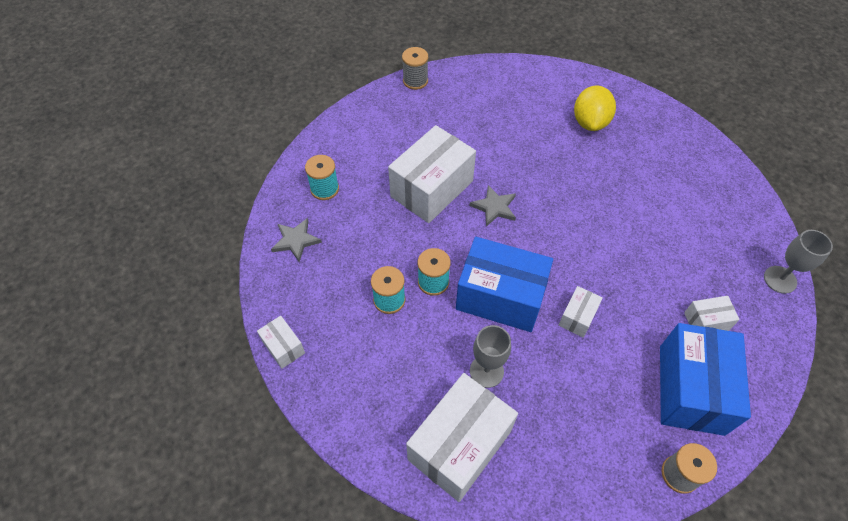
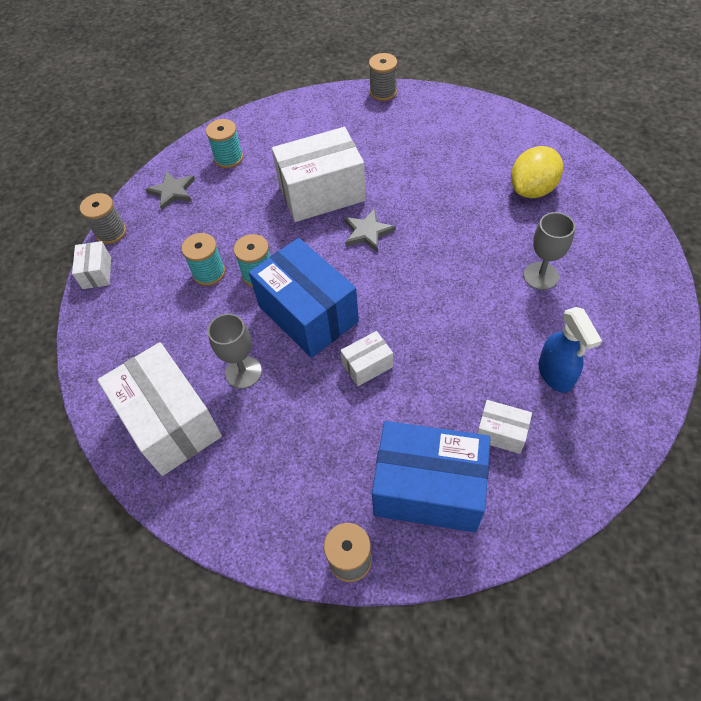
camera: 35 degrees right, 0 degrees up
(266, 303) = (111, 232): none -> grey spool
(460, 445) = (170, 422): white box -> white box turned 75 degrees clockwise
(691, 389) = (428, 488): blue box -> blue box turned 60 degrees clockwise
(708, 259) = (555, 374): none -> blue spray bottle
(780, 279) = (626, 432): grey goblet -> grey goblet (541, 276)

